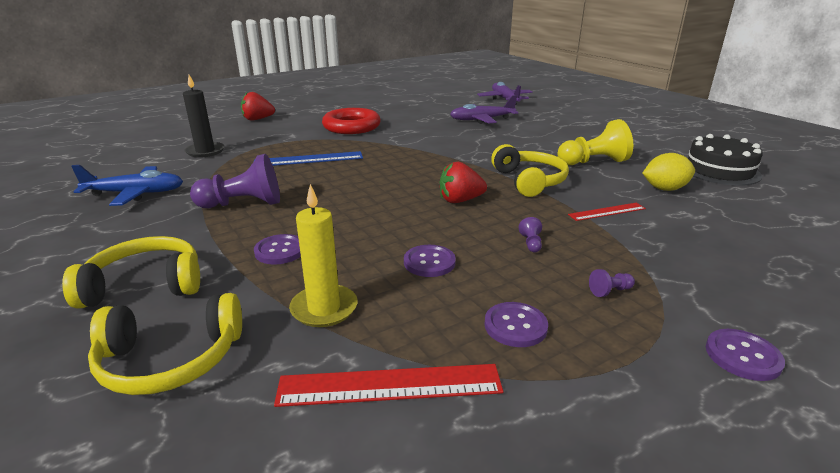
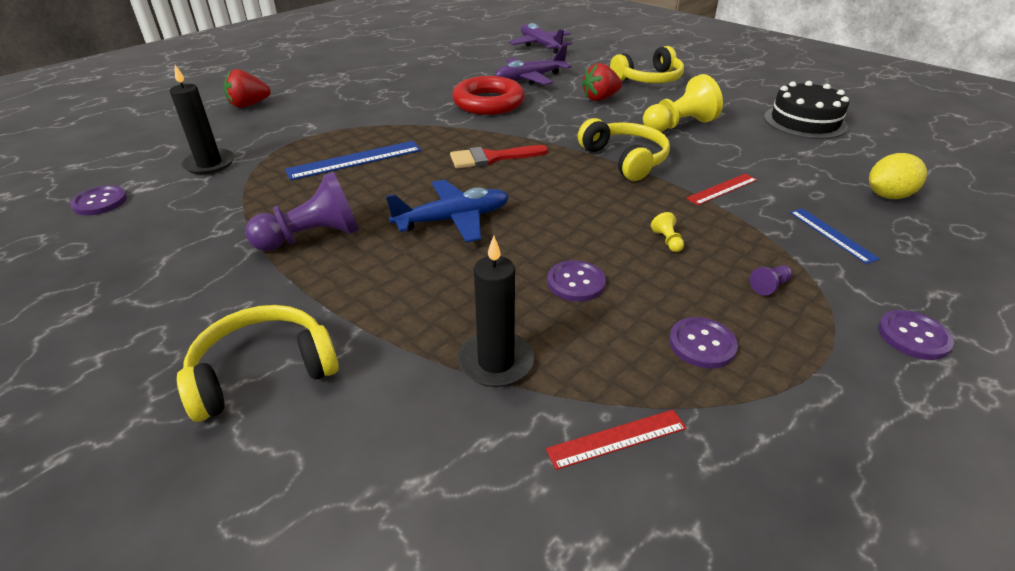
camera: 15 degrees left, 10 degrees up
(136, 193) = (157, 242): blue plane -> blue plane (453, 219)
(170, 360) = (361, 462): yellow headphones -> yellow headphones (649, 79)
(280, 251) = (399, 296): purple button -> purple button (100, 202)
(324, 308) = (496, 362): yellow candle -> black candle
(351, 127) = (379, 104): red ring -> red ring (488, 102)
(390, 385) = (617, 439): red ruler -> red ruler, size x0.61
(416, 168) = (492, 158): none -> red brush
(460, 200) = (565, 196): red strawberry -> red strawberry (600, 98)
(531, 243) = (667, 241): purple pawn -> yellow pawn
(664, 189) = (764, 152): yellow lemon -> yellow lemon (888, 196)
(698, 259) = (832, 235): none -> blue ruler

